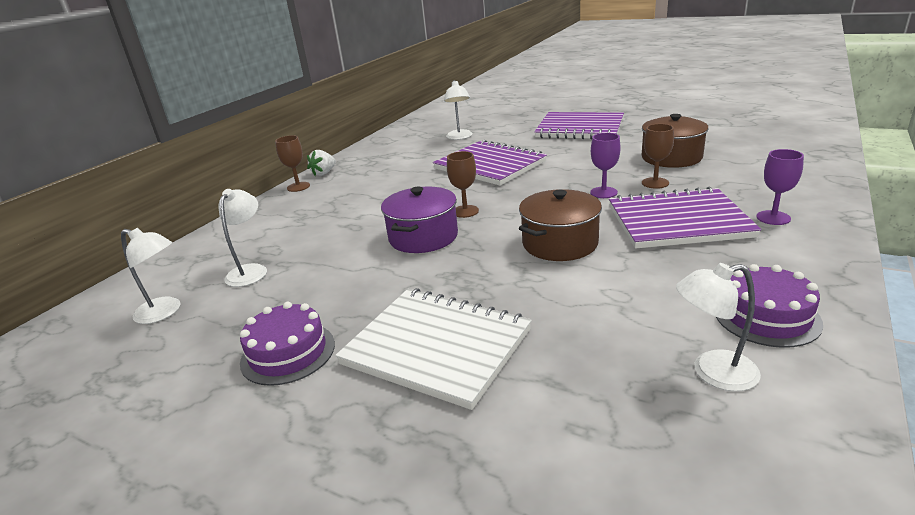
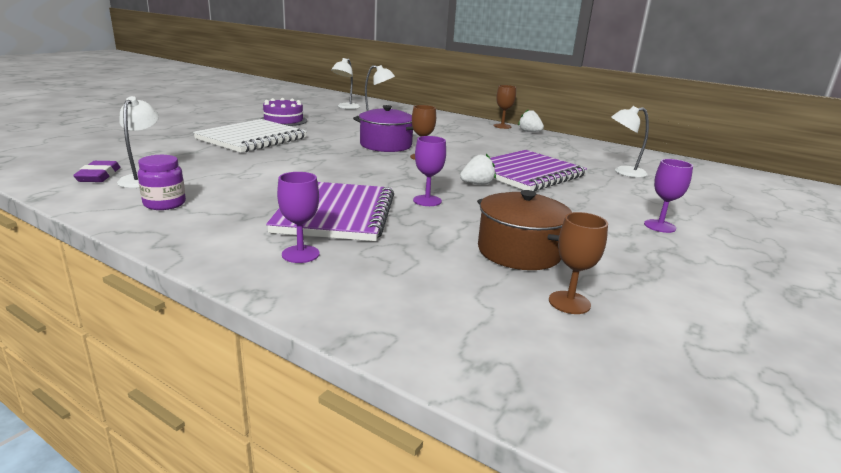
camera: 90 degrees right, 5 degrees down
(538, 180) = (477, 184): none -> white strawberry
(560, 243) = (338, 173): brown pot -> none
(579, 128) = (659, 226): purple notebook -> purple goblet
(655, 183) = (437, 225): brown goblet -> brown goblet (569, 302)
(746, 425) = (99, 176): none -> purple eraser
(766, 316) = (164, 204): purple cake -> purple jar

